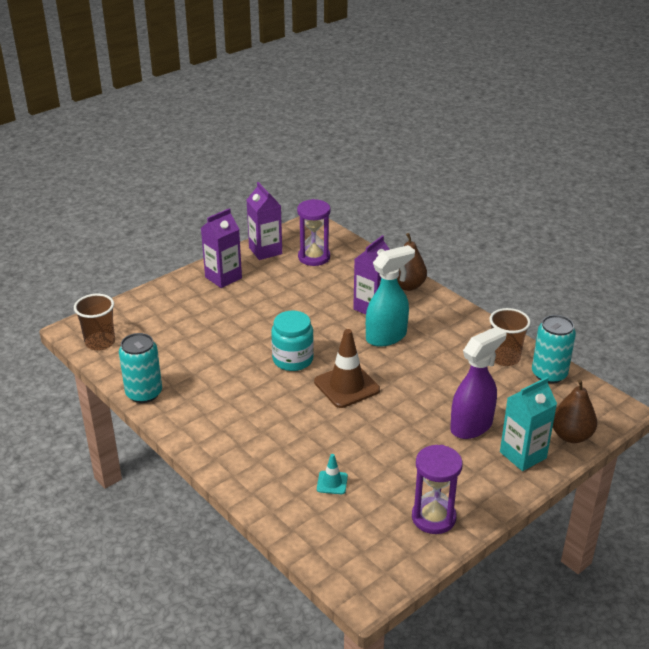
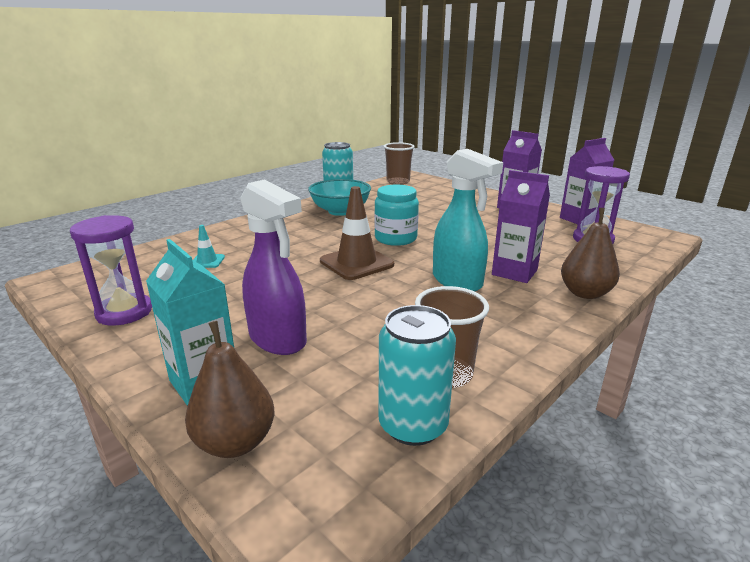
camera: 85 degrees right, 10 degrees down
(202, 393) = (340, 211): none -> turquoise bowl

